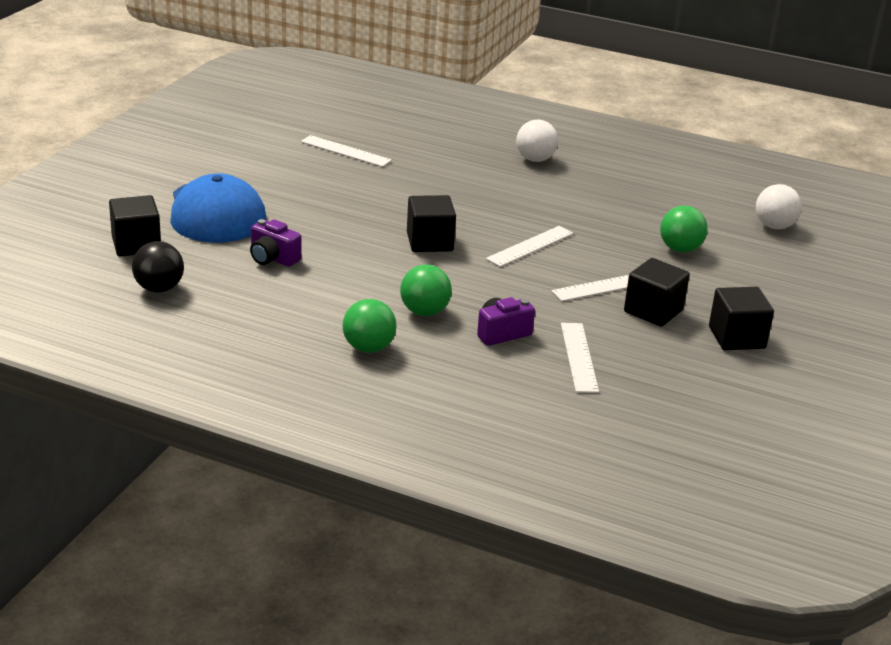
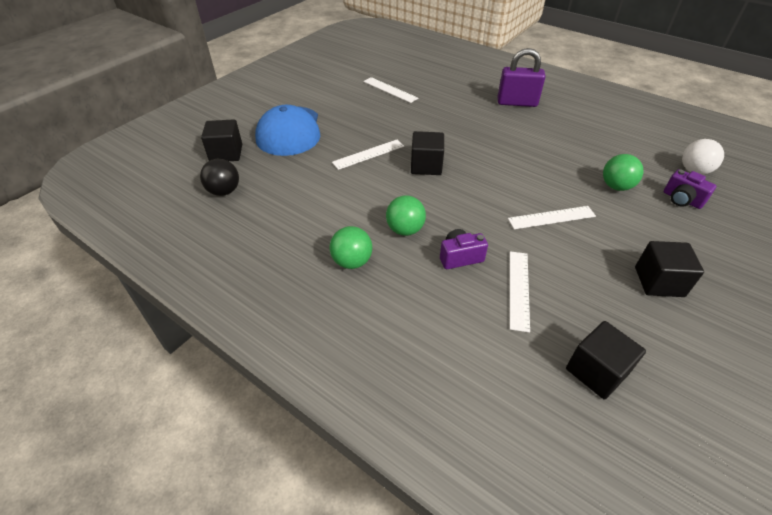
camera: 15 degrees right, 15 degrees up
(273, 258) = (311, 172): purple camera -> purple camera (682, 199)
(530, 246) = (499, 175): white ruler -> white ruler (368, 154)
(535, 159) = (517, 103): white ball -> purple padlock
(653, 311) = (588, 246): black cube -> black cube (596, 371)

